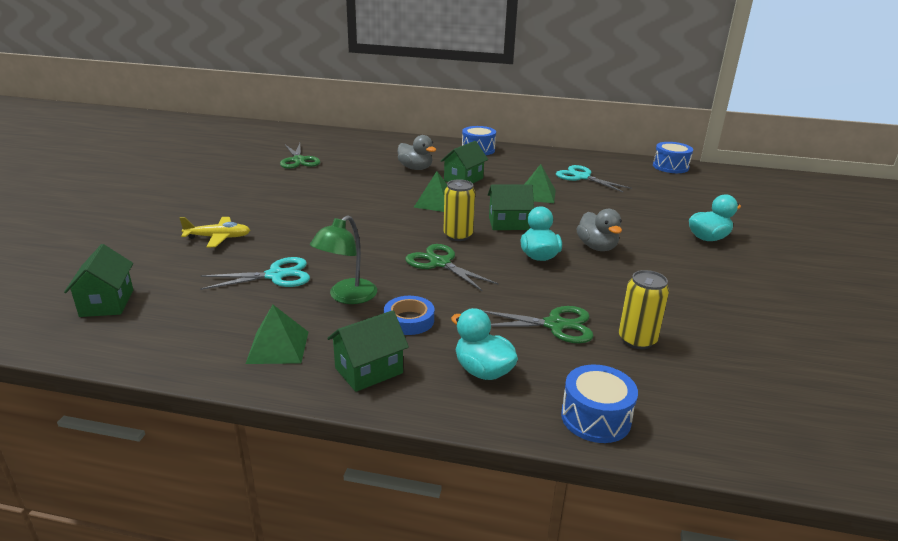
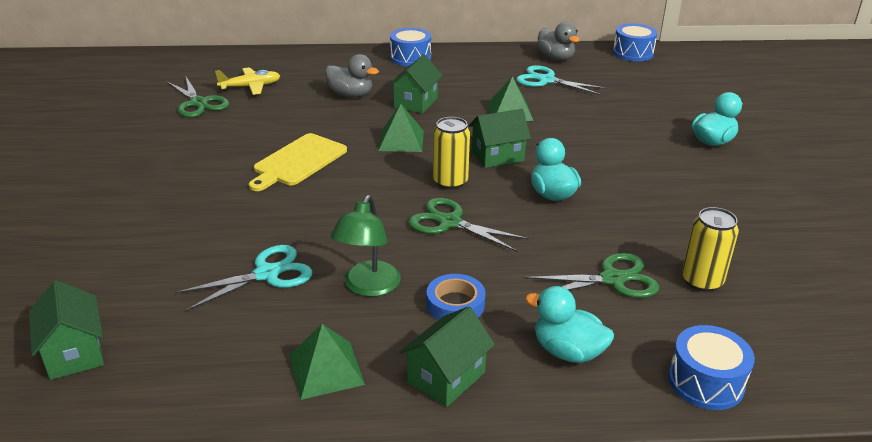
camera: 15 degrees left, 5 degrees up
(218, 238) = (162, 233): yellow plane -> yellow plane (250, 87)
(347, 206) = (298, 161): none -> yellow cutting board
(597, 247) = (607, 172): grey duck -> grey duck (555, 58)

